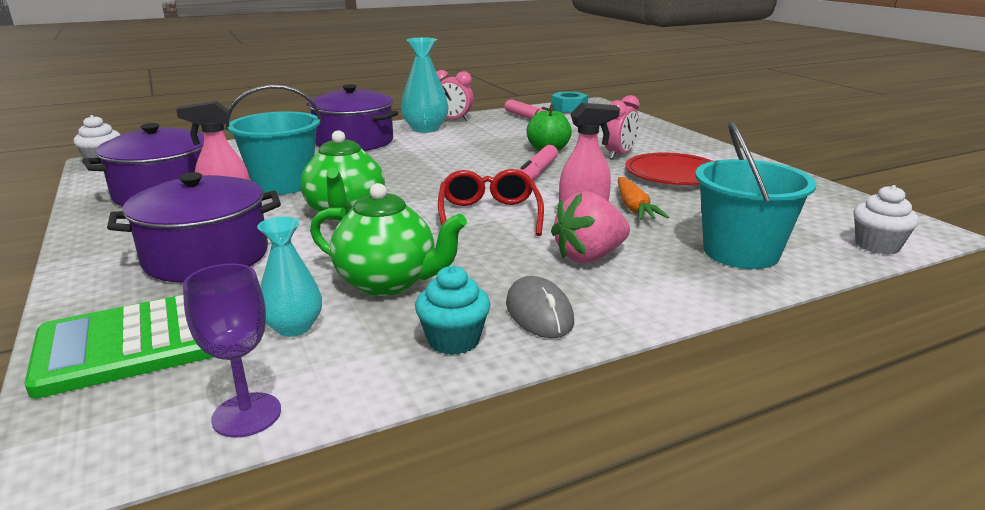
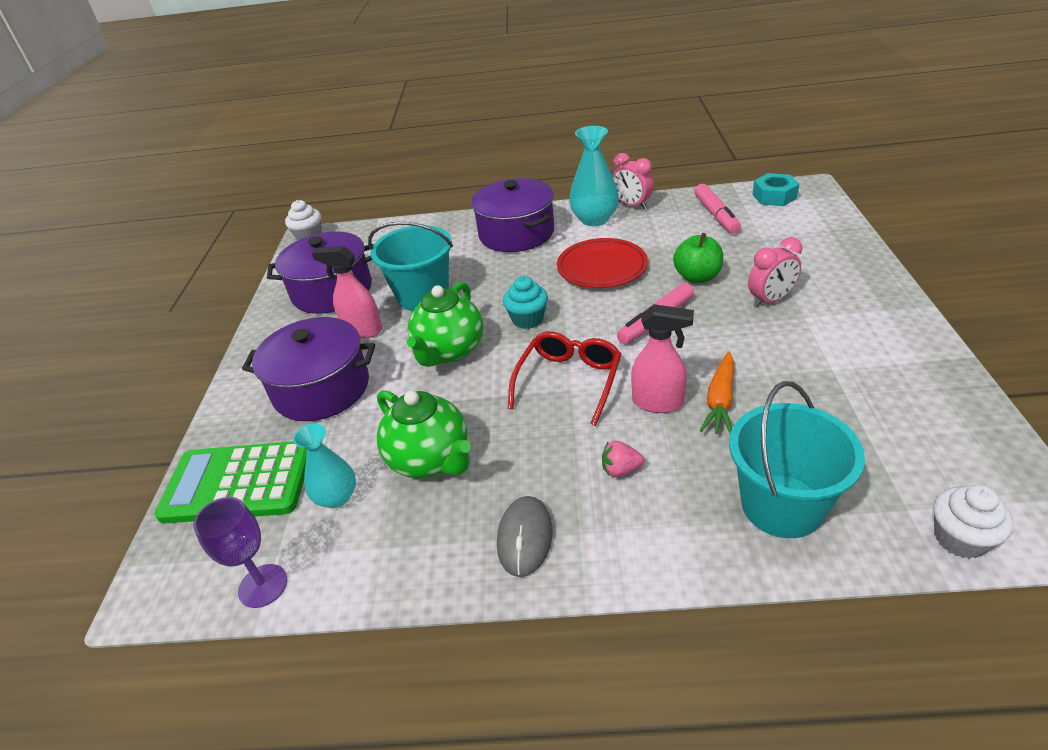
camera: 30 degrees right, 15 degrees up
(453, 340) = (437, 551): turquoise cupcake -> turquoise cupcake (527, 319)
(589, 256) = (620, 470): pink strawberry -> pink strawberry, size x0.52
(673, 175) = (807, 349): red plate -> red plate (602, 268)

